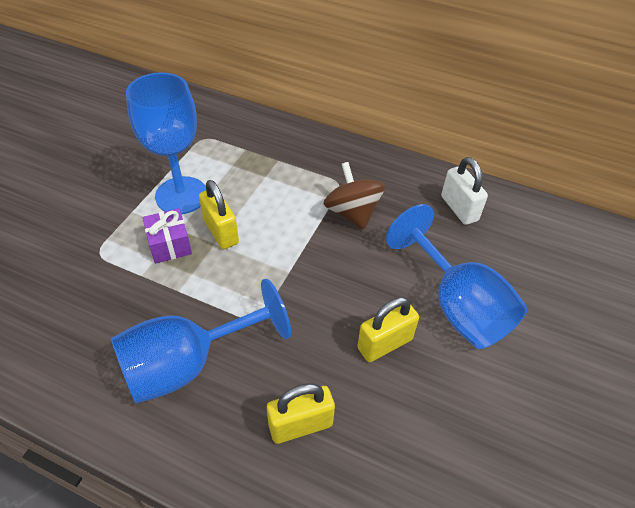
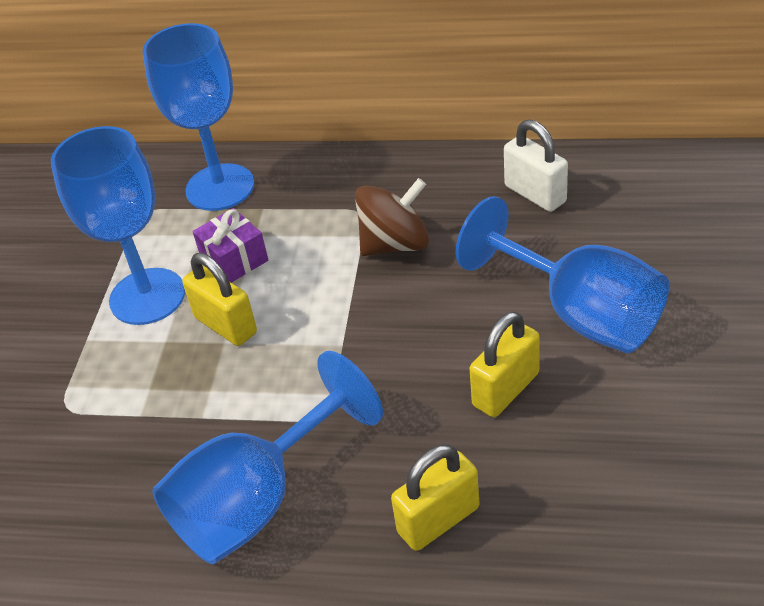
camera: 10 degrees left, 5 degrees down
(170, 245) = (161, 364): purple gift -> purple gift (234, 259)
(257, 137) = (220, 187): none -> blue goblet
(352, 212) = (395, 244): brown spinning top -> brown spinning top turned 105 degrees clockwise

